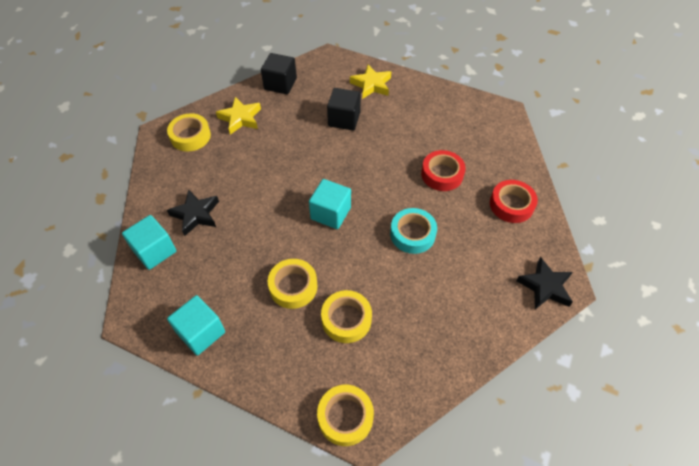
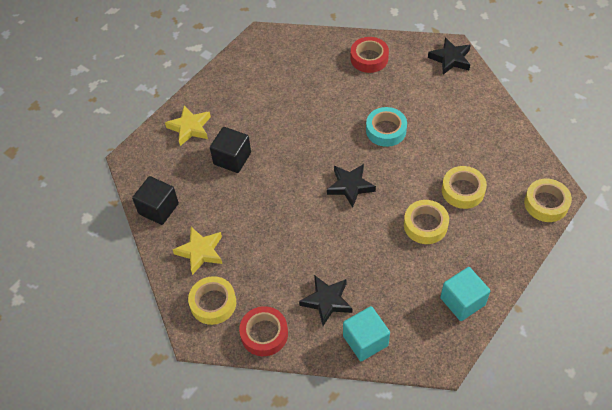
camera: 75 degrees left, 0 degrees up
(330, 213) = (350, 186): turquoise cube -> black star
(442, 174) = (324, 96): red tape -> red tape (264, 334)

